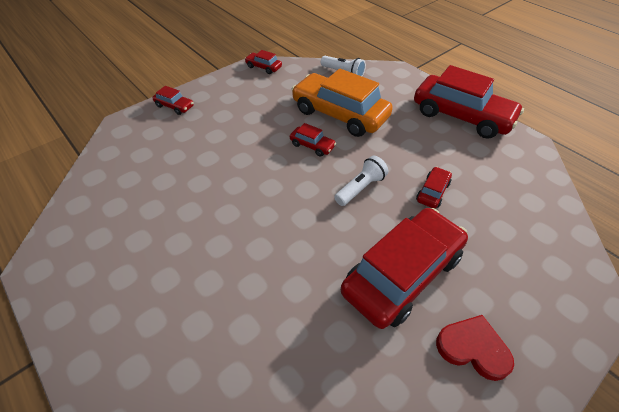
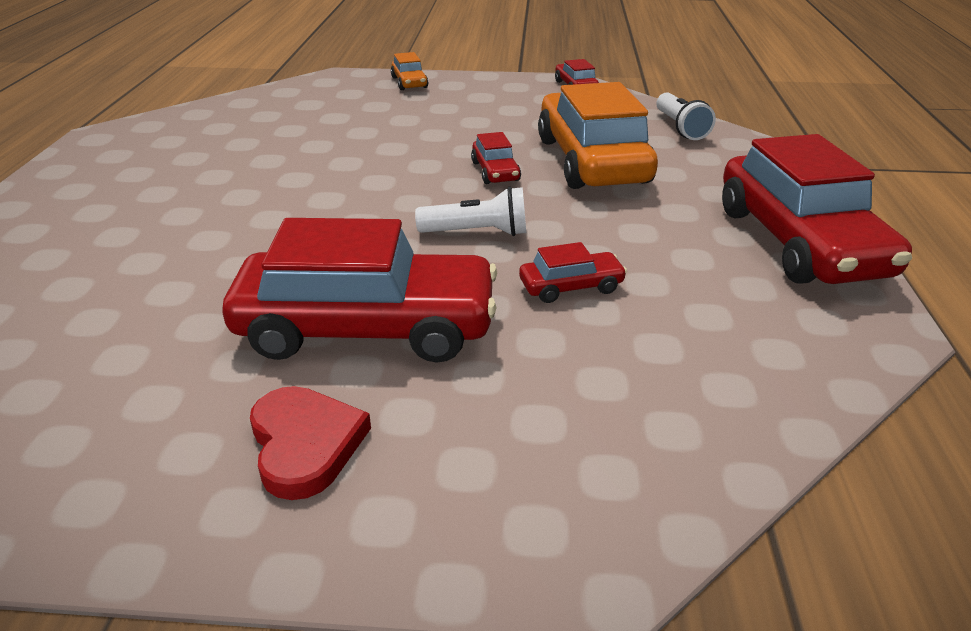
camera: 45 degrees right, 15 degrees down
(174, 106) = (409, 82): red car -> orange car

